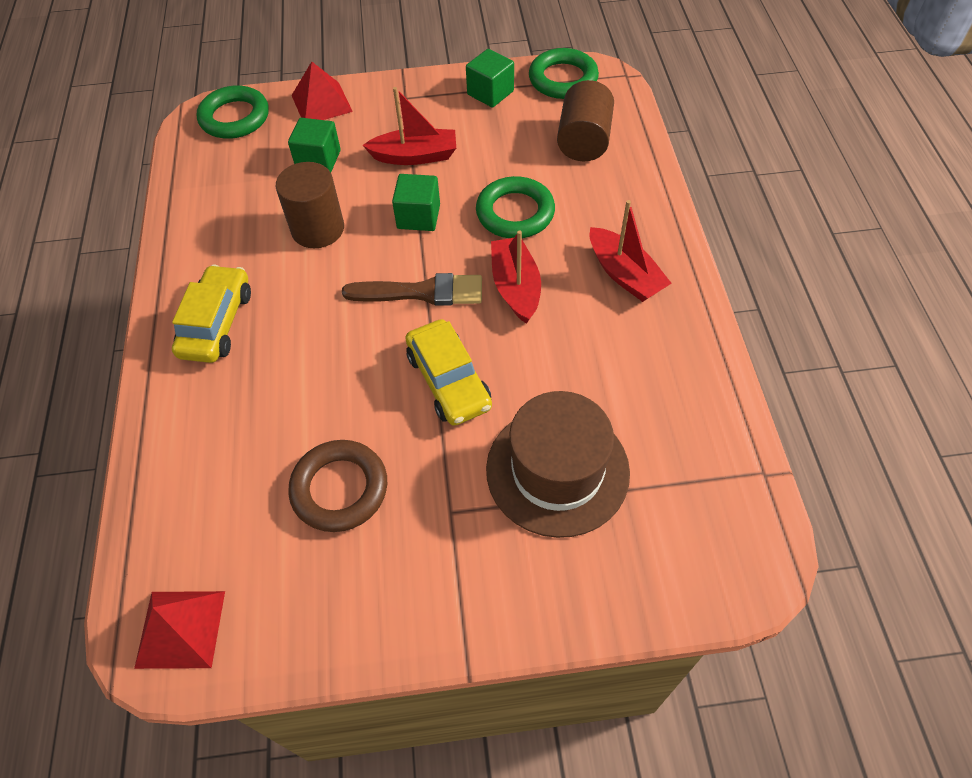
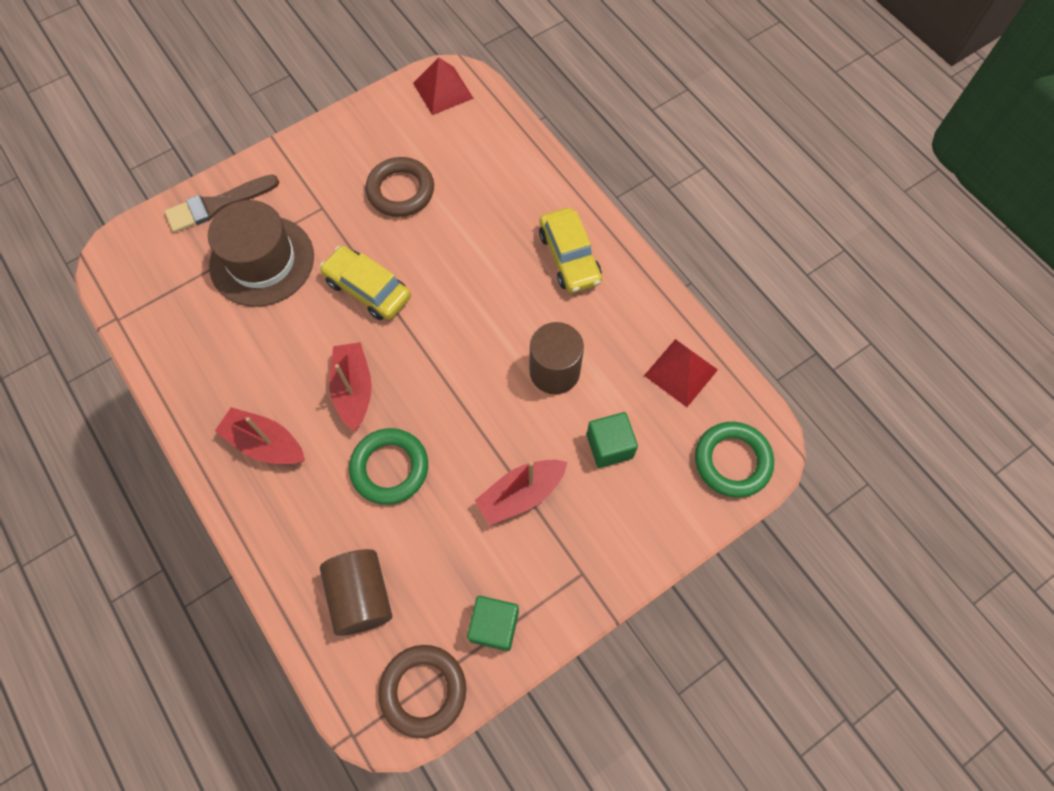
camera: 150 degrees right, 10 degrees up
(321, 103) = (662, 522): red pyramid -> red pyramid (681, 372)
(418, 216) = (475, 424): green cube -> none
(421, 292) = (429, 351): brown brush -> brown brush (217, 205)
(515, 287) = (354, 389): red boat -> red boat turned 150 degrees counterclockwise
(563, 79) = (423, 690): green ring -> brown ring

